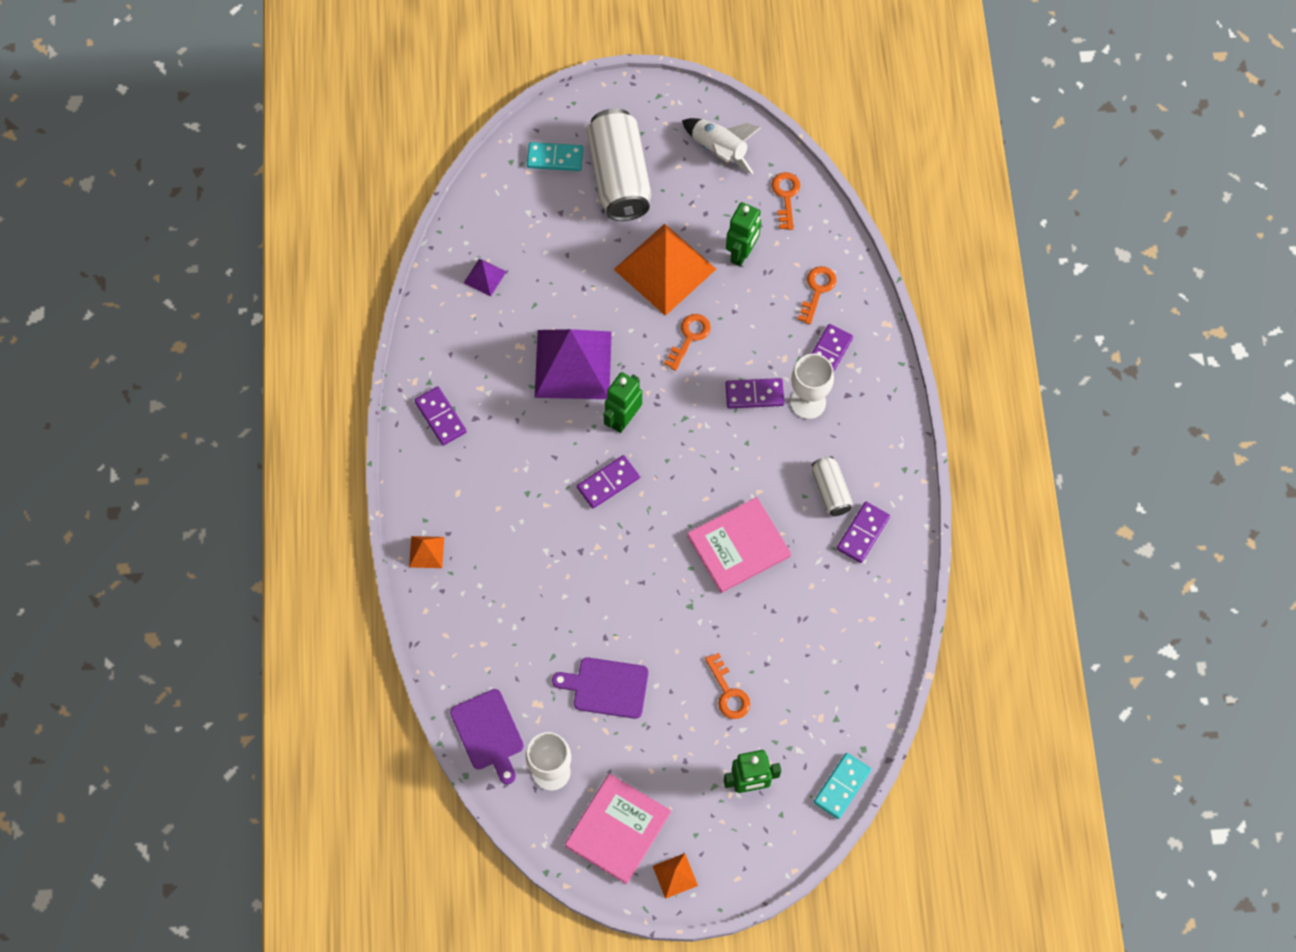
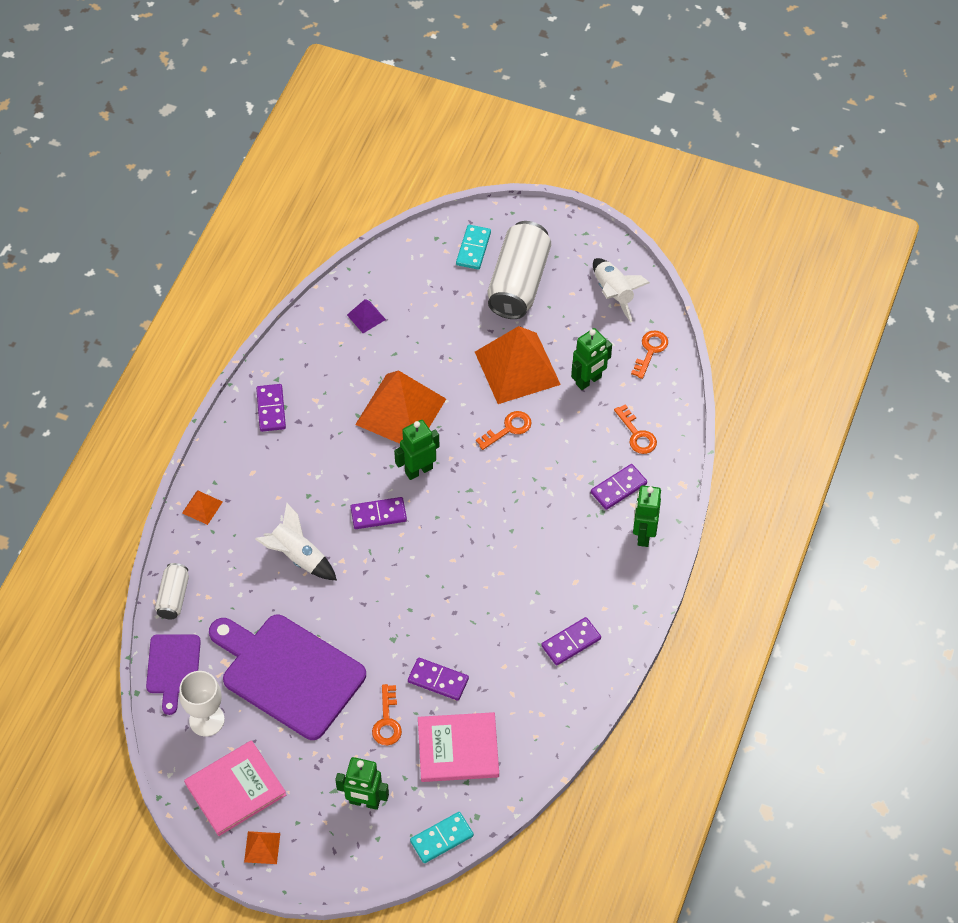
camera: 25 degrees right, 10 degrees down
(551, 562) = (298, 557): none -> white rocket
(555, 158) = (473, 248): turquoise domino -> turquoise domino turned 75 degrees clockwise
(573, 364) = (400, 411): purple pyramid -> orange pyramid
(606, 687) = (288, 674): purple cutting board -> purple cutting board, size x1.88
(738, 546) = (459, 609): pink book -> pink book (458, 749)
(754, 394) = (538, 495): purple domino -> purple domino (438, 680)
(808, 402) = (580, 519): white goblet -> none
(817, 290) = (637, 434): orange key -> orange key turned 105 degrees clockwise
(830, 491) = (561, 597): white can -> white can (173, 597)
(875, 392) = (643, 534): none -> green robot

